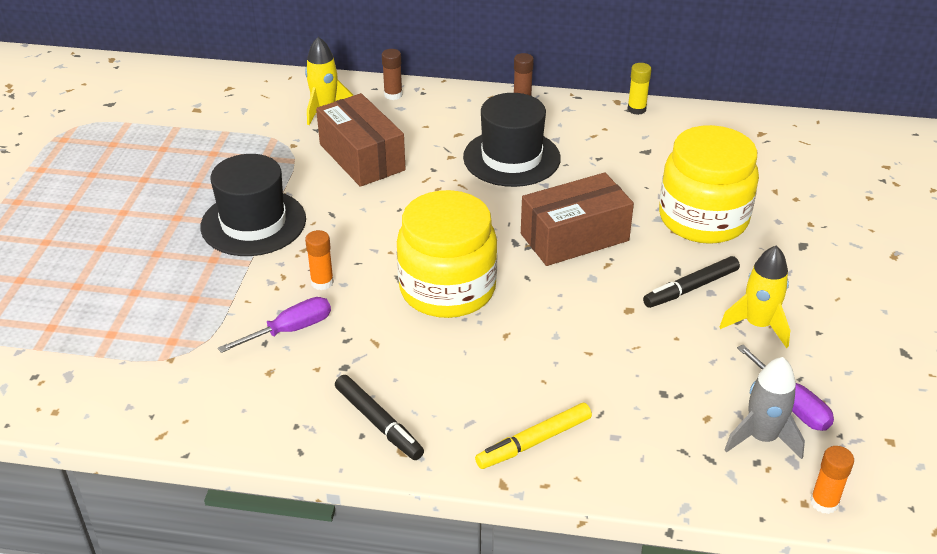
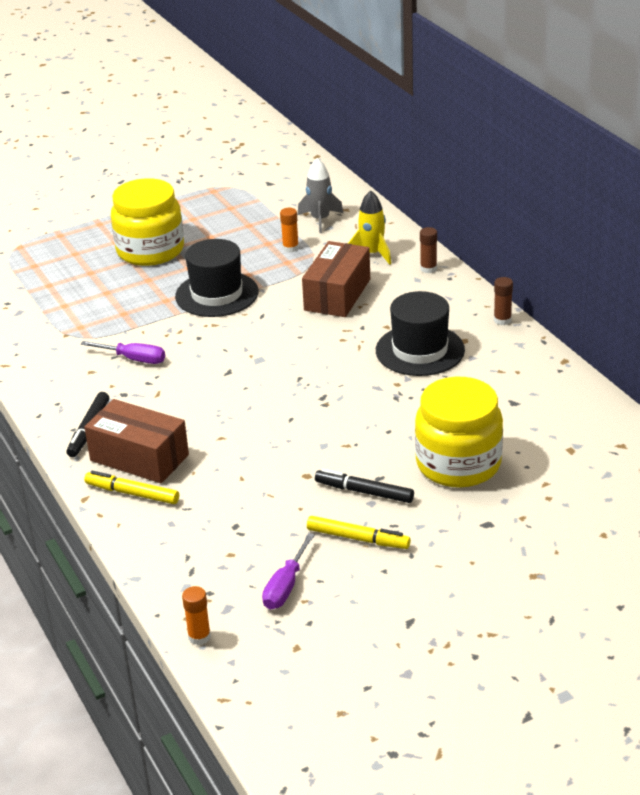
camera: 55 degrees right, 5 degrees down
(322, 282) = (190, 347): orange glue stick -> orange glue stick (290, 248)
(447, 289) = (239, 394): yellow jar -> yellow jar (150, 250)
(574, 237) = (360, 418): brown box -> brown box (139, 457)
(636, 109) = (566, 374): yellow glue stick -> none
(757, 325) = (358, 538): yellow rocket -> yellow marker
(762, 438) = (235, 586): grey rocket -> grey rocket (320, 220)

